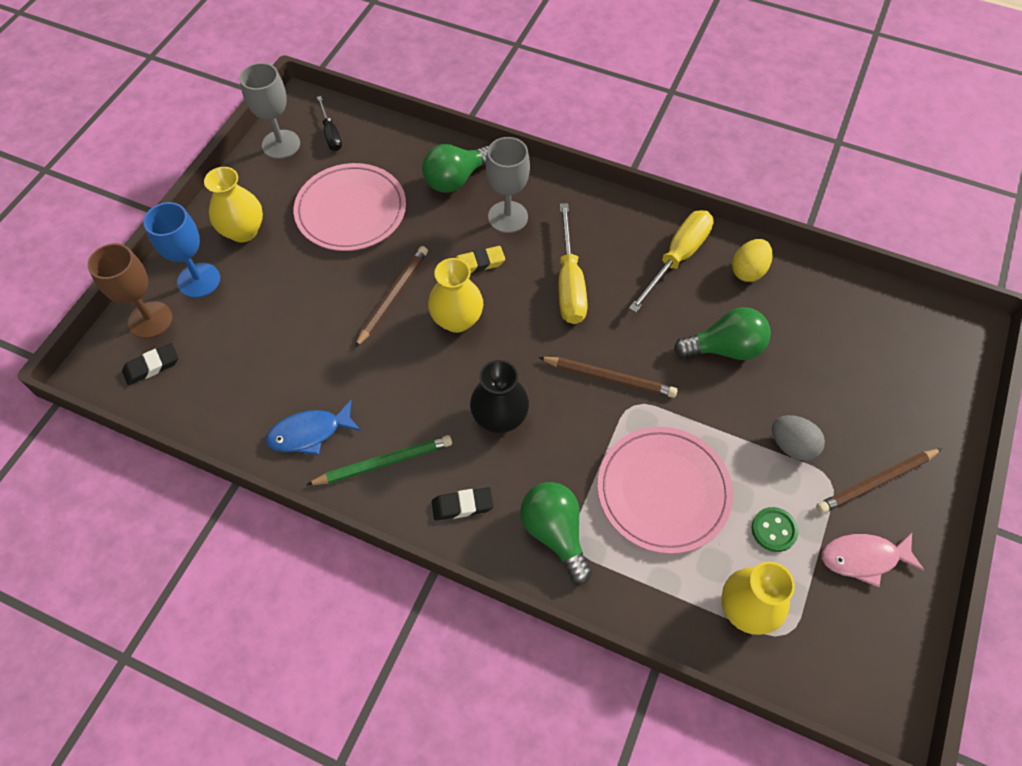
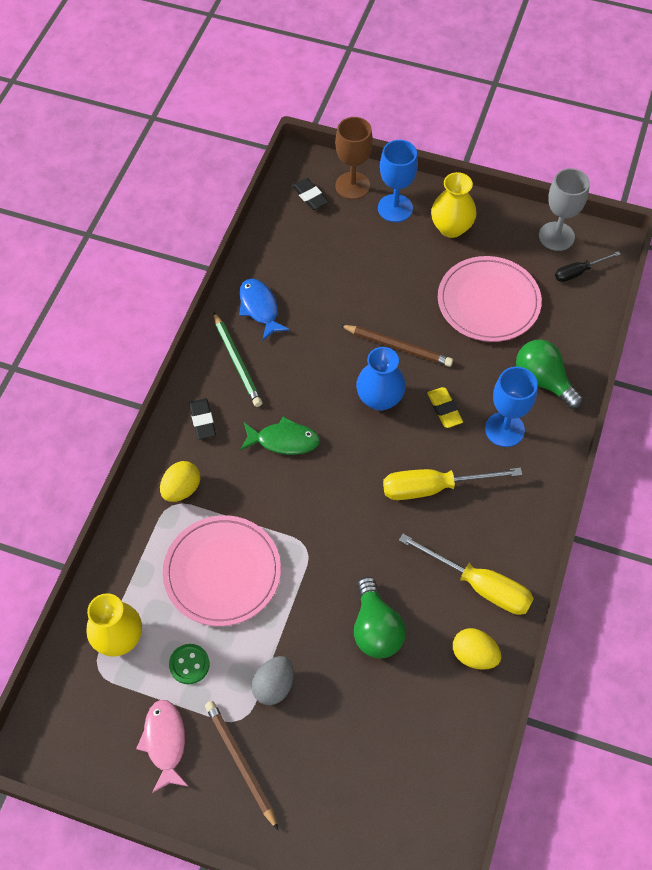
camera: 85 degrees right, 0 degrees up
(457, 320) = (380, 399): yellow vase -> blue vase
(499, 418) = (284, 440): black vase -> green fish
(508, 217) = (504, 429): grey goblet -> blue goblet
(555, 533) = (181, 489): green light bulb -> yellow egg
(609, 378) = (331, 526): brown pencil -> none

